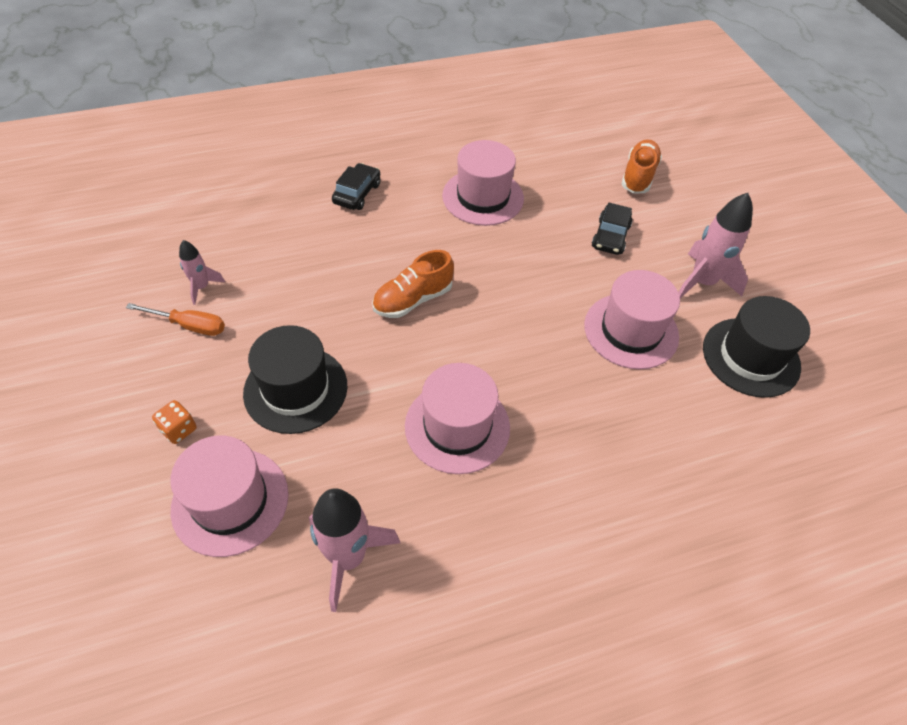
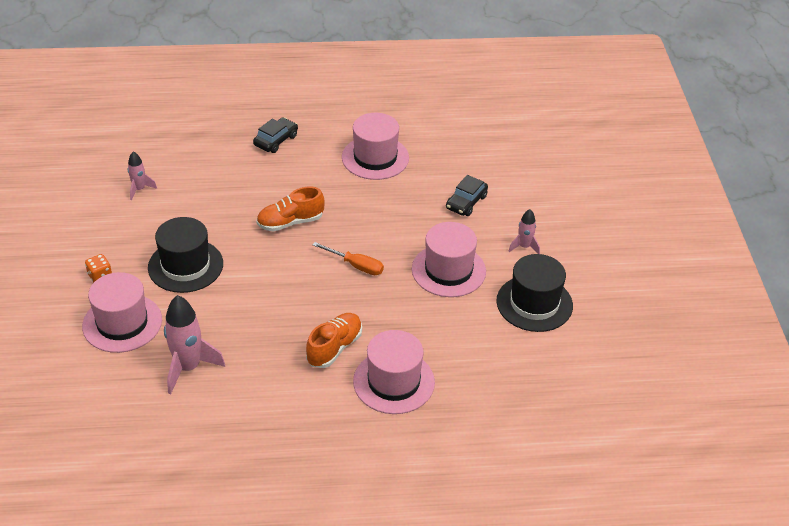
camera: 15 degrees right, 10 degrees down
(189, 325) = (124, 213): orange screwdriver -> orange screwdriver (356, 265)
(457, 426) = (290, 308): pink hat -> pink hat (394, 382)
(638, 176) = (513, 160): orange shoe -> orange shoe (334, 348)
(702, 282) = (524, 247): pink rocket -> pink rocket, size x0.54

